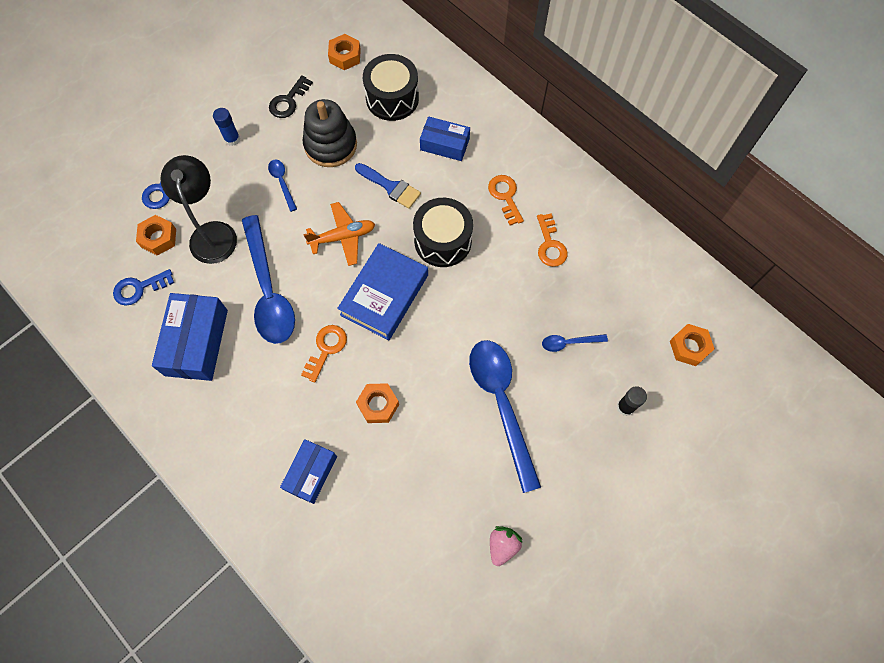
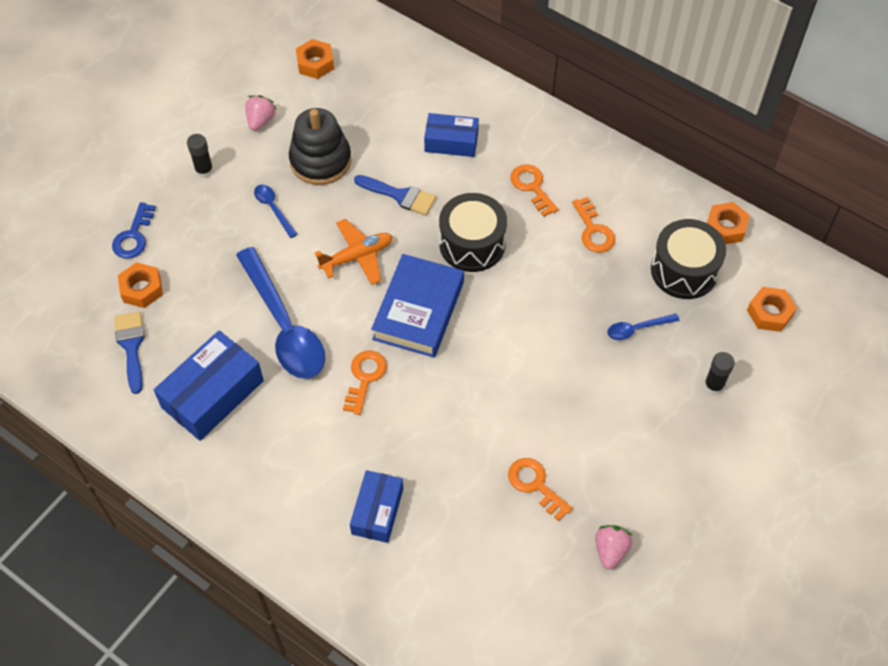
camera: 10 degrees left, 10 degrees down
(139, 288) = (131, 347): blue key -> blue brush
(196, 342) = (213, 394): blue box -> blue box turned 45 degrees clockwise
(212, 233) = (204, 274): black lamp -> none
(232, 139) = (204, 170): blue glue stick -> black glue stick
(288, 101) = (260, 120): black key -> pink strawberry
(378, 405) = (437, 427): orange nut -> orange nut (725, 227)
(392, 98) = (380, 101): black drum -> black drum (684, 270)
(450, 473) = (535, 485): none -> orange key
(501, 404) = (576, 404): blue spoon -> none

